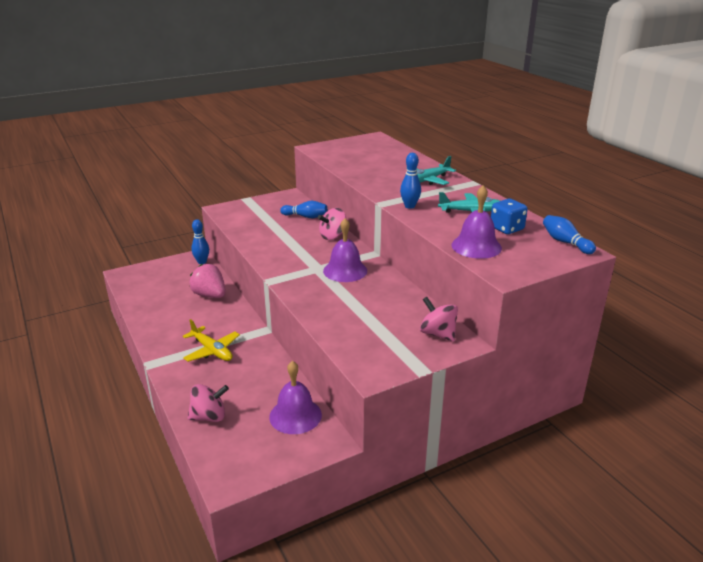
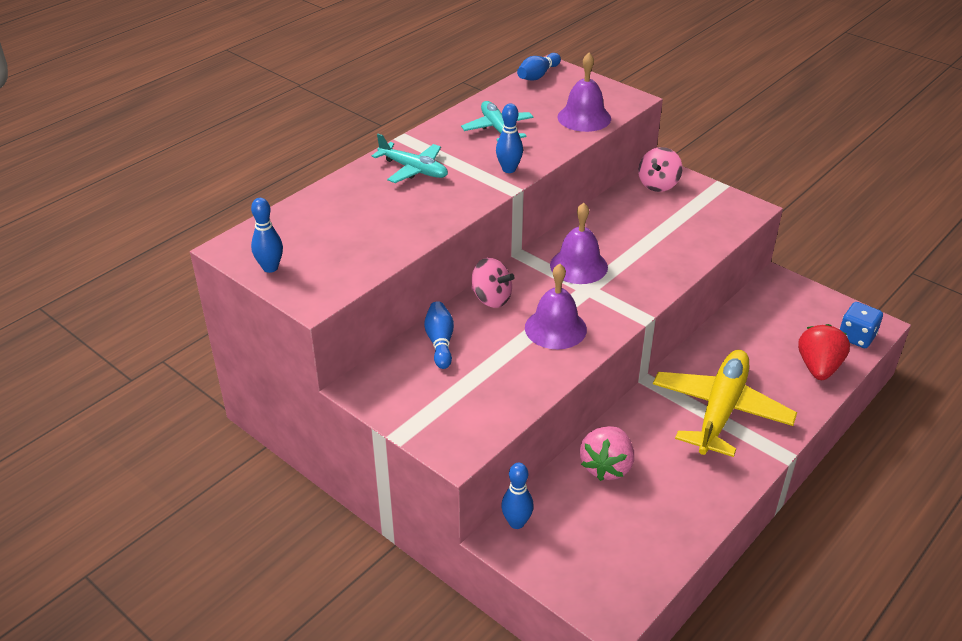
camera: 110 degrees left, 10 degrees up
(209, 417) = (818, 367): pink spinning top -> red strawberry
(212, 351) = (721, 410): yellow plane -> yellow plane, size x1.71
(295, 415) = (765, 310): purple bell -> purple bell (555, 328)
(350, 142) = (270, 268): none -> blue bowling pin
(506, 228) = (528, 105): blue dice -> blue dice (856, 337)

